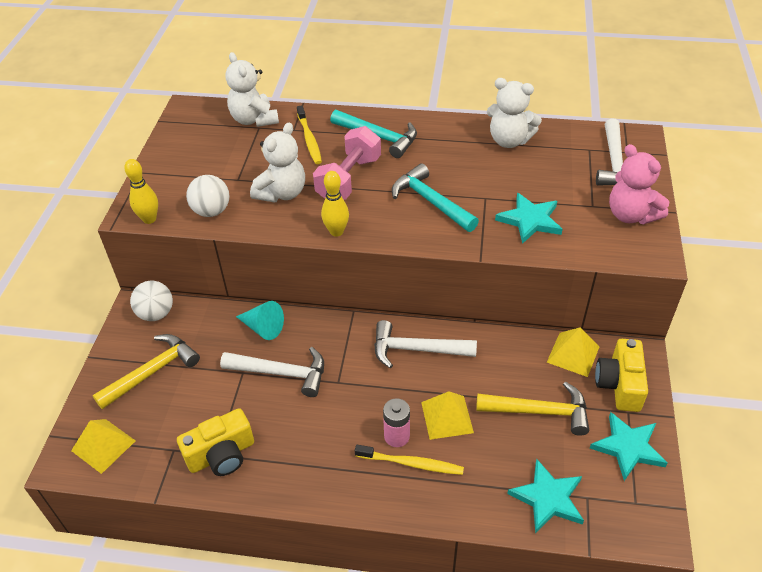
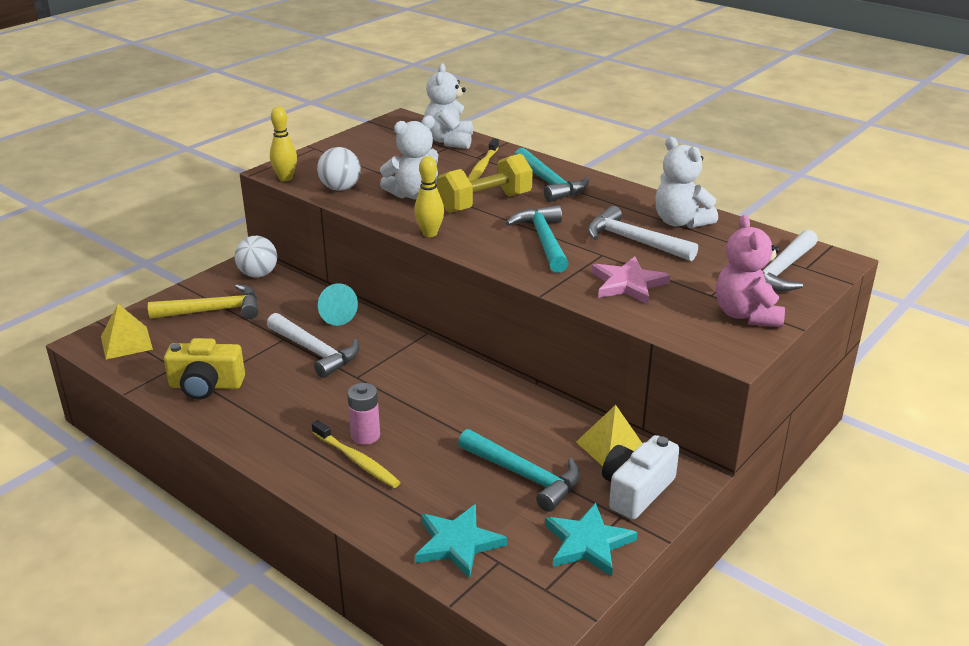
camera: 30 degrees right, 15 degrees down
(349, 179) = (485, 203): pink dumbbell -> yellow dumbbell
(417, 350) = (455, 382): white hammer -> white hammer (634, 241)
(447, 417) = (427, 442): yellow pyramid -> none
(530, 220) = (628, 284): turquoise star -> pink star
(539, 411) = (524, 475): yellow hammer -> turquoise hammer
(619, 384) = (636, 491): yellow camera -> white camera

